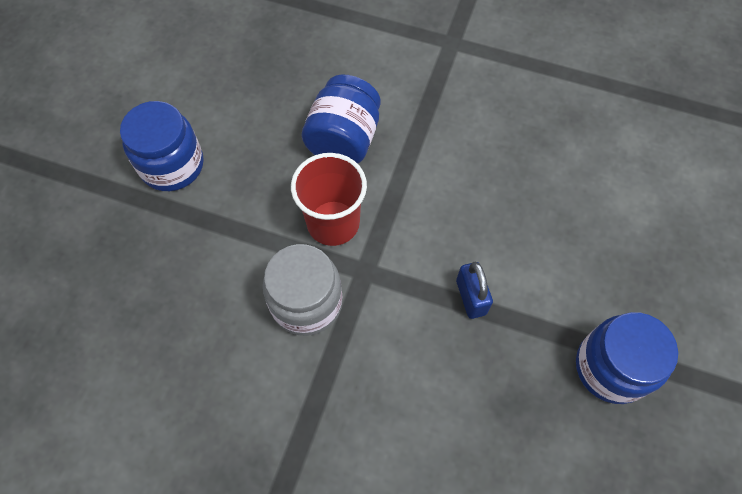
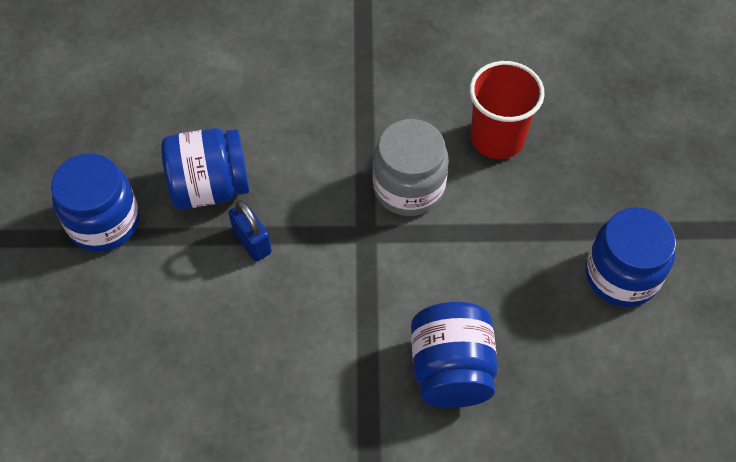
camera: 160 degrees right, 5 degrees down
(333, 223) = (418, 270): red cup -> red cup (497, 138)
(498, 370) = (210, 187): none -> blue jar

